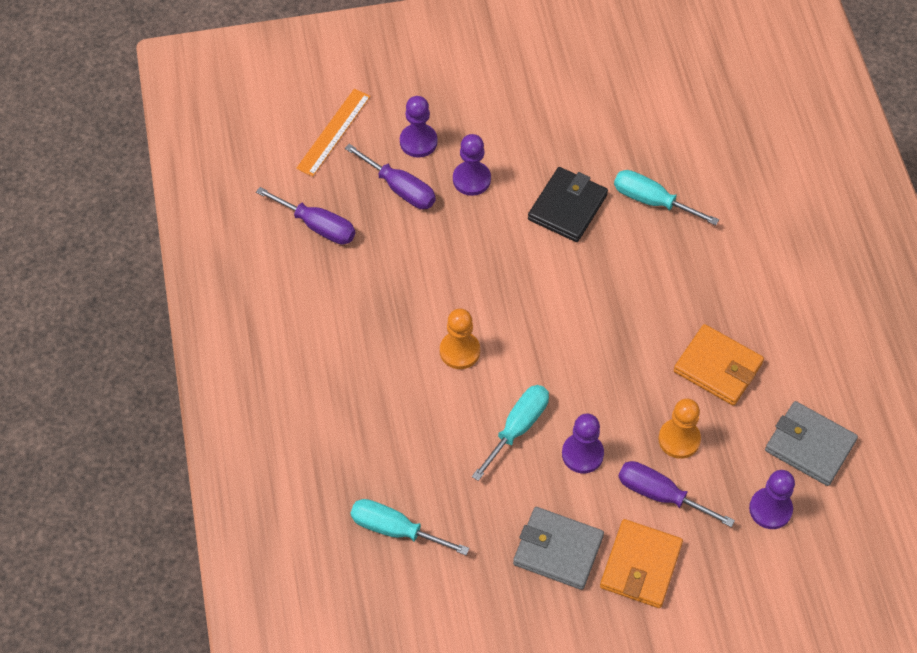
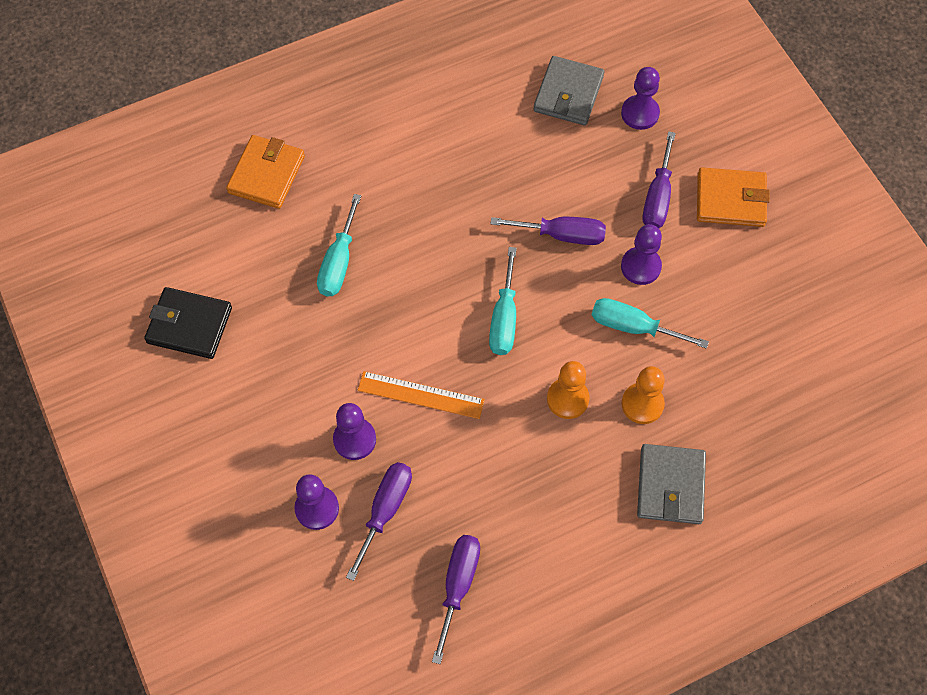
camera: 105 degrees left, 5 degrees up
(334, 132) = (325, 607): orange ruler -> orange ruler (421, 394)
(395, 529) = (777, 408): turquoise screwdriver -> turquoise screwdriver (504, 318)
(558, 550) = (742, 267): grey wallet -> grey wallet (670, 486)
(567, 207) = (366, 338): black wallet -> black wallet (189, 325)
(636, 393) = (562, 235): none -> purple screwdriver
(679, 439) = (597, 192): orange pawn -> orange pawn (642, 404)
(718, 367) = (512, 174): orange wallet -> orange wallet (266, 174)

